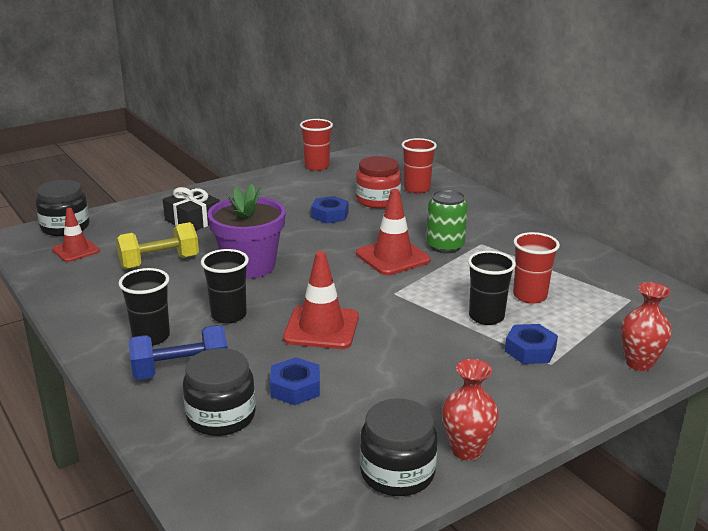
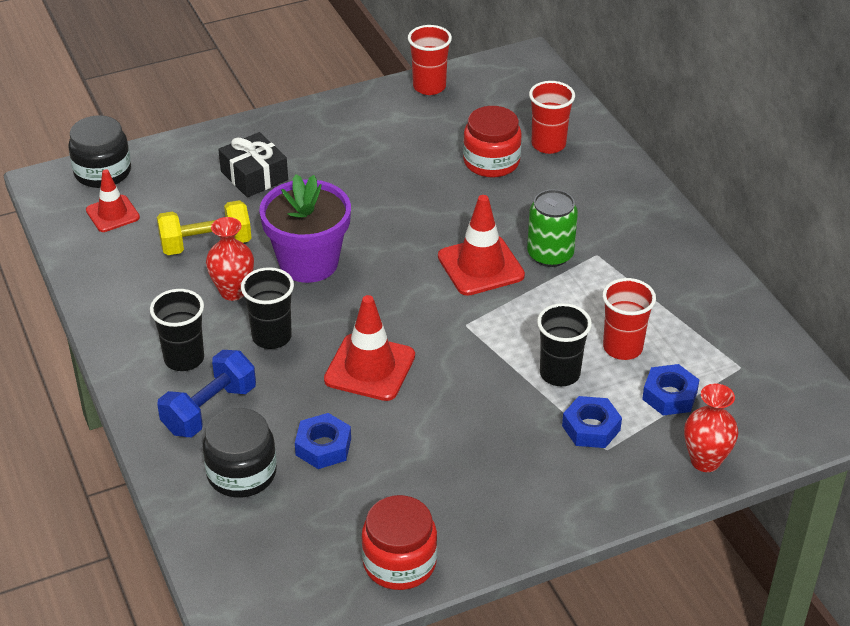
camera: 10 degrees right, 15 degrees up
(181, 371) = (209, 410): blue dumbbell -> blue dumbbell turned 45 degrees counterclockwise
(330, 215) = (423, 183): blue nut -> blue nut (669, 395)
(397, 472) = (399, 563): black jar -> red jar
(466, 450) = (476, 546): red vase -> red vase (233, 291)

